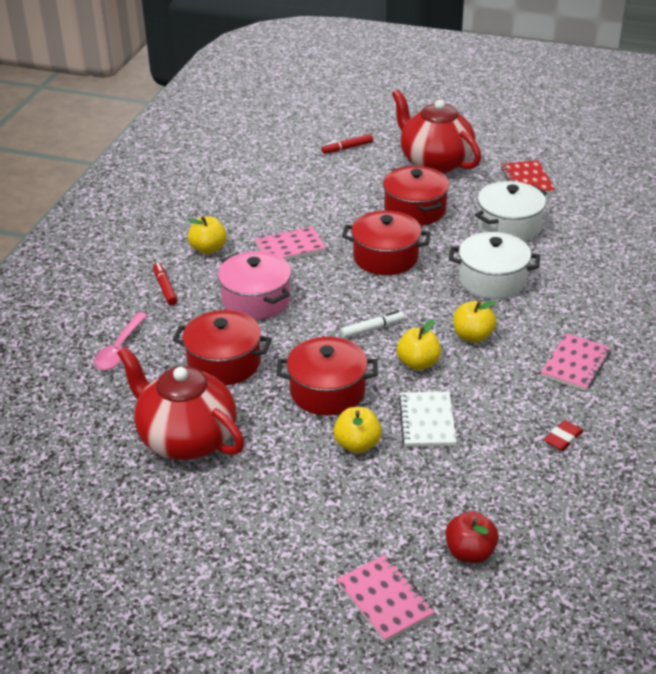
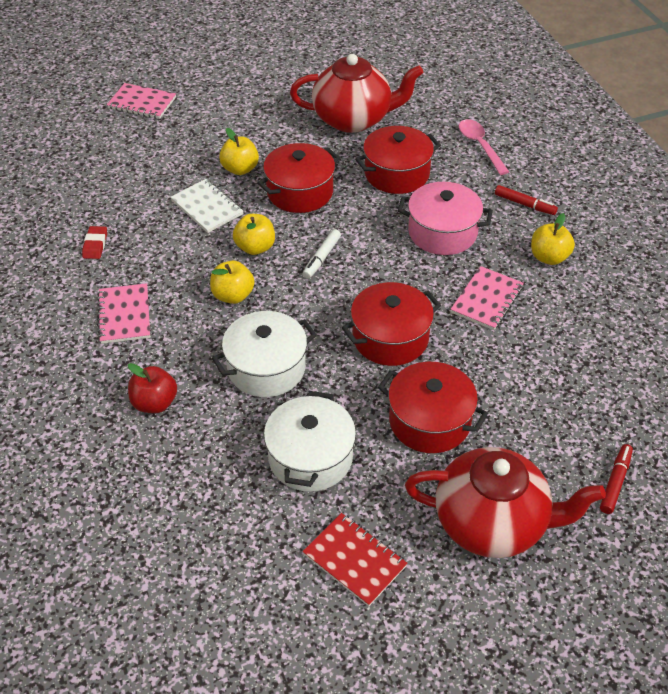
camera: 140 degrees right, 10 degrees up
(470, 552) = (110, 146): red apple -> red apple (155, 403)

